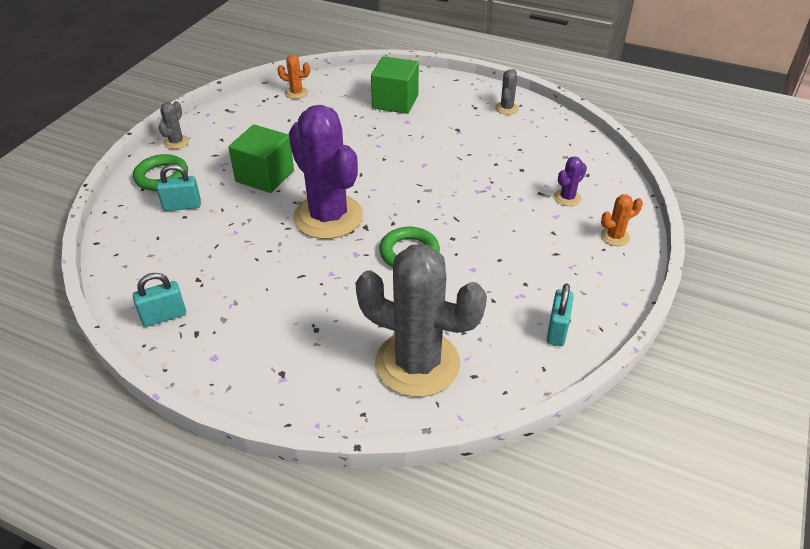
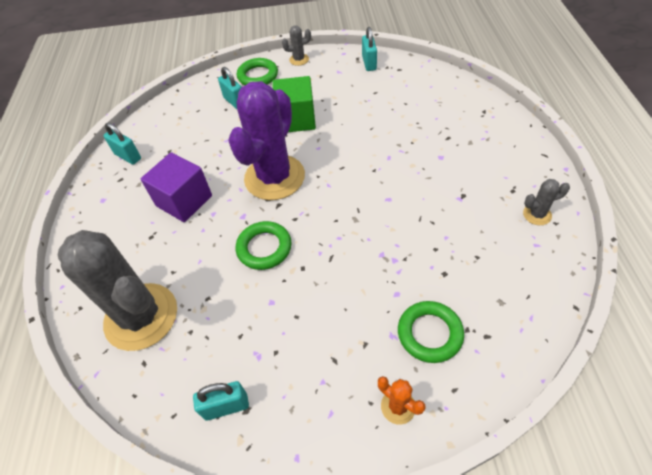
camera: 65 degrees right, 10 degrees up
(244, 106) = (369, 63): none -> turquoise padlock
(291, 289) = (184, 201): none -> purple cube
(296, 93) = (413, 76): orange cactus -> none
(395, 102) = (462, 135): green cube -> none
(417, 363) = (141, 316): grey cactus -> grey cactus turned 45 degrees counterclockwise
(567, 198) = (429, 333): purple cactus -> green ring

